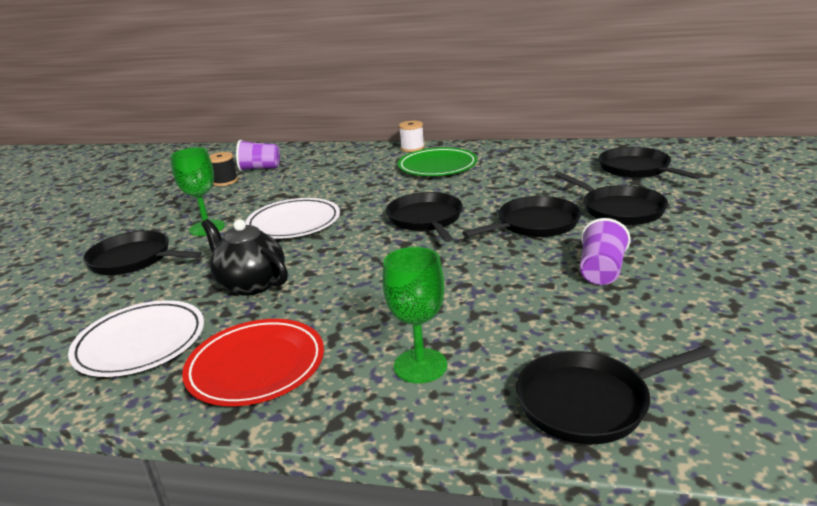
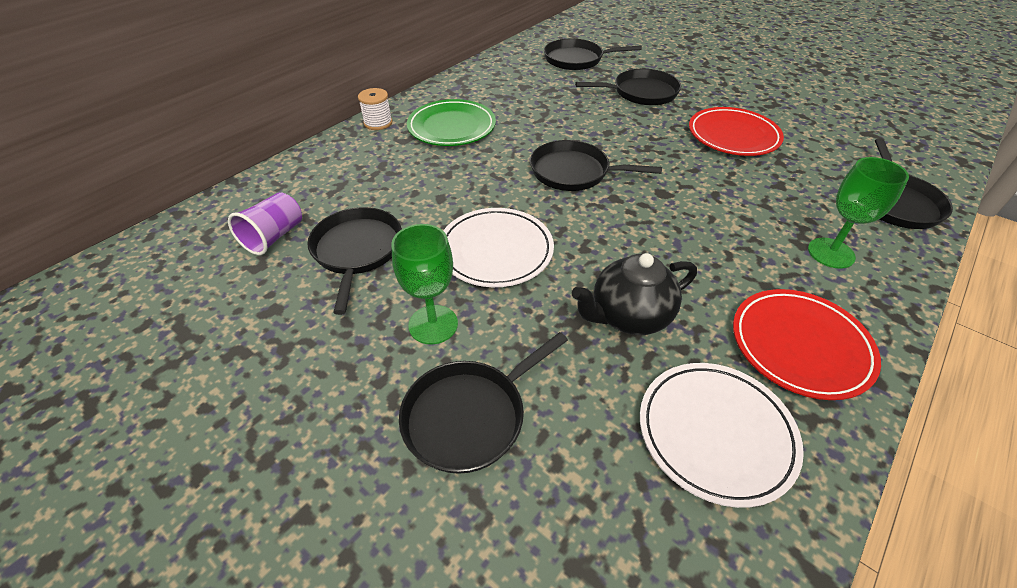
camera: 65 degrees left, 20 degrees up
(225, 181) = (278, 278): black spool -> none
(534, 224) = (634, 130): black pan -> black pan (357, 251)
(601, 271) = (733, 136): purple cup -> red plate

